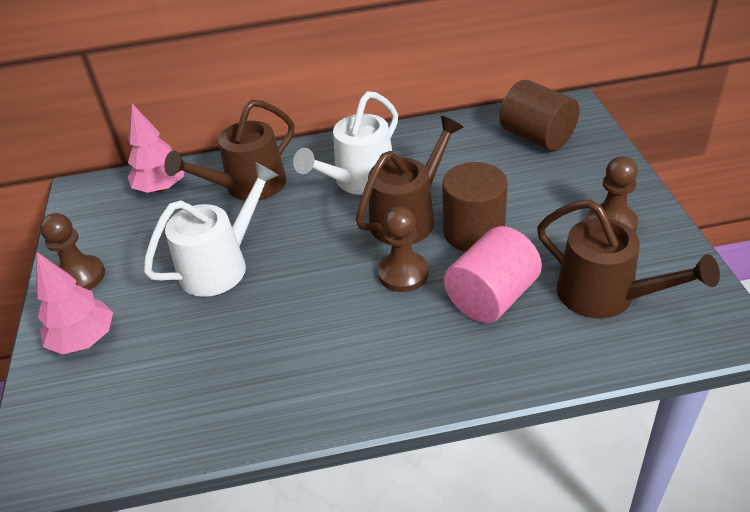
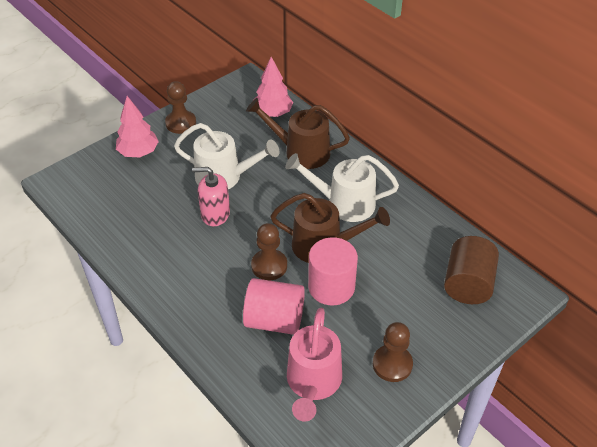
camera: 55 degrees right, 5 degrees up
(276, 295) = (215, 214): none -> pink soap dispenser
(473, 232) = (331, 287): brown cylinder -> pink cylinder
(606, 296) = (313, 383): brown watering can -> pink watering can

